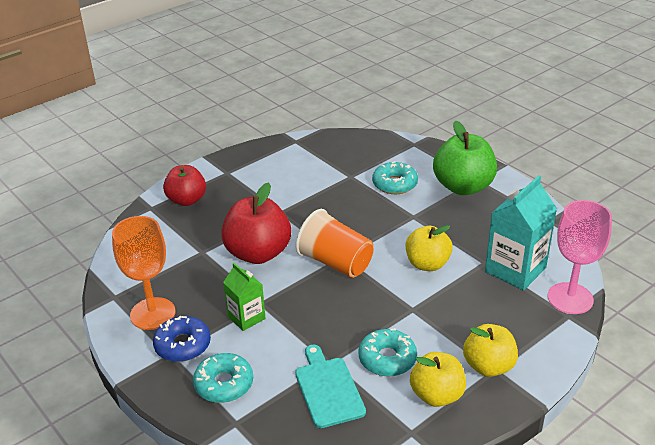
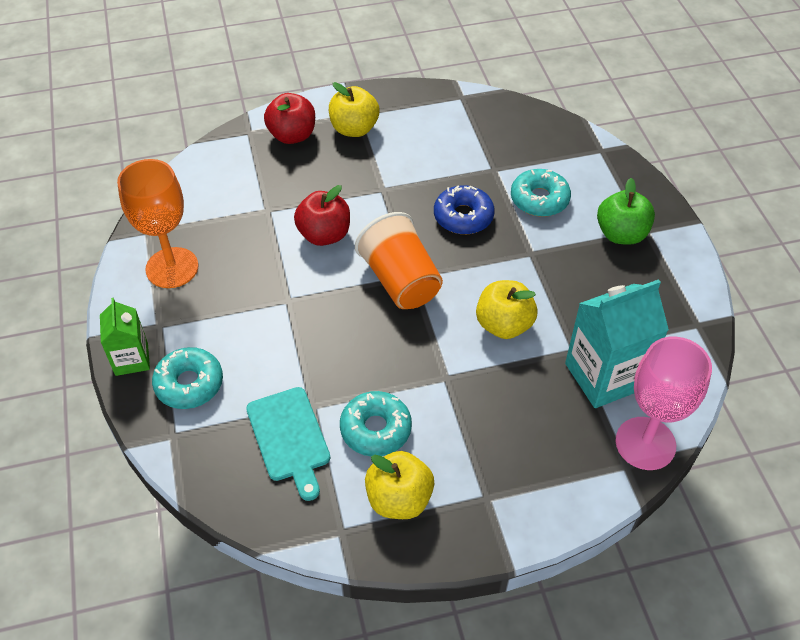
camera: 25 degrees right, 15 degrees up
(183, 345) = (178, 319): blue donut -> blue donut (463, 216)
(246, 317) = (261, 312): green carton -> green carton (131, 359)
(258, 253) = (324, 235): red apple -> red apple, size x0.66
(328, 389) = (289, 438): turquoise cutting board -> turquoise cutting board turned 150 degrees clockwise
(463, 187) = (621, 234): green apple -> green apple, size x0.66
(488, 366) = (482, 489): yellow apple -> yellow apple (354, 129)

